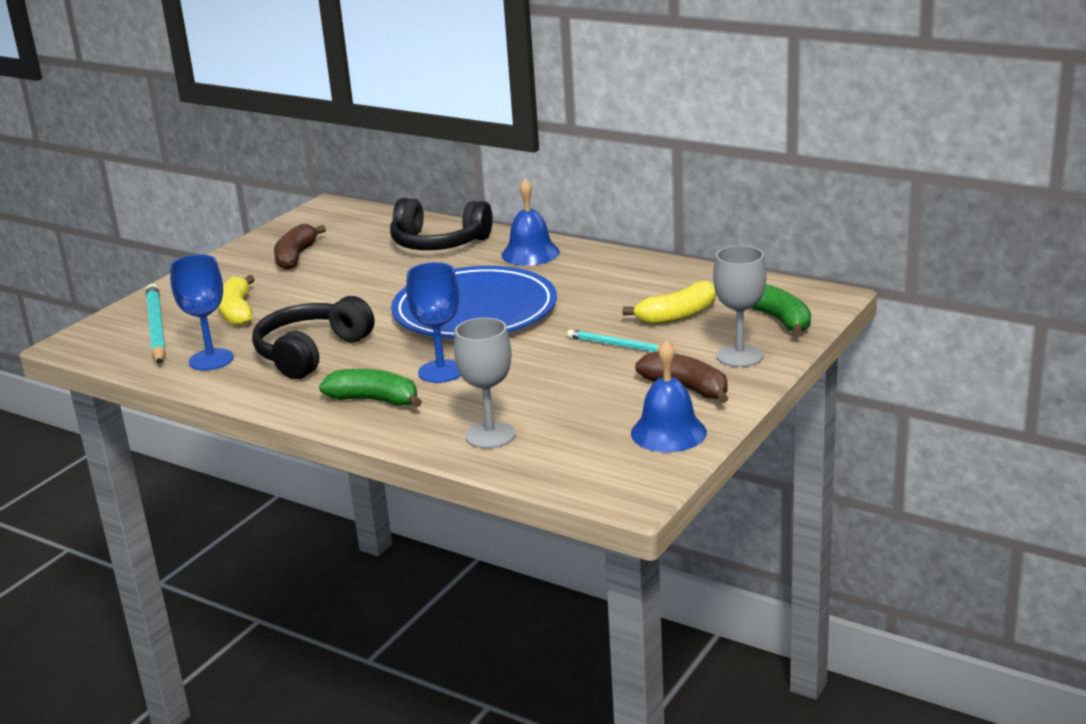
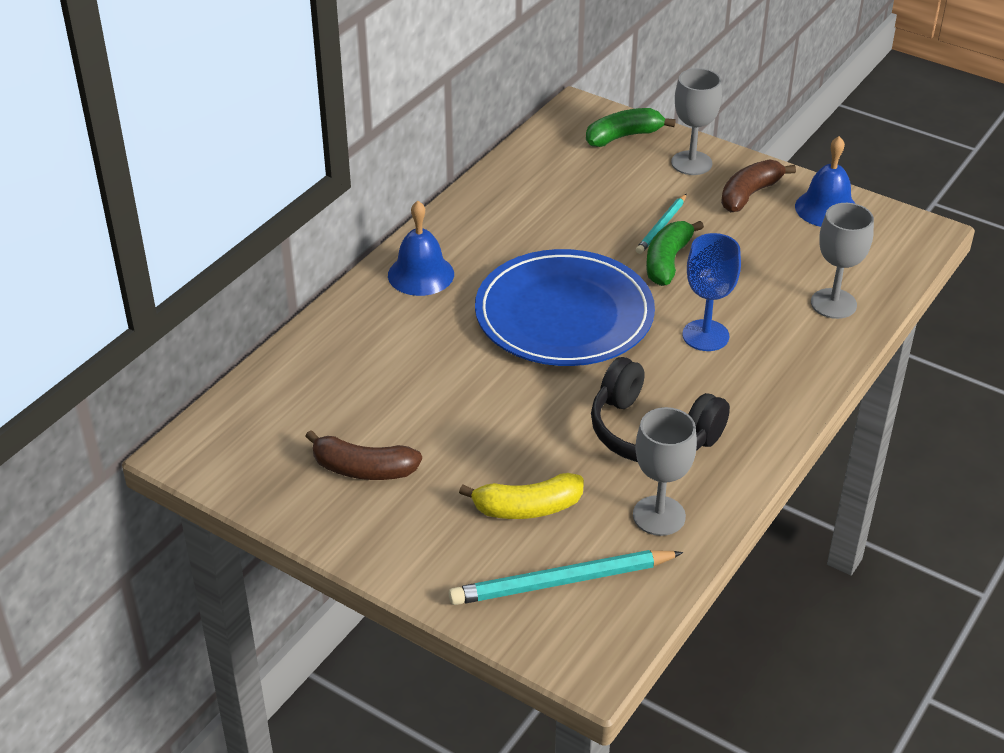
camera: 90 degrees left, 15 degrees up
(211, 360) = (659, 516): blue goblet -> grey goblet
(374, 400) = (764, 378): green banana -> green banana (667, 261)
(438, 243) = (364, 344): black headphones -> none
(677, 315) = (602, 189): yellow banana -> none

